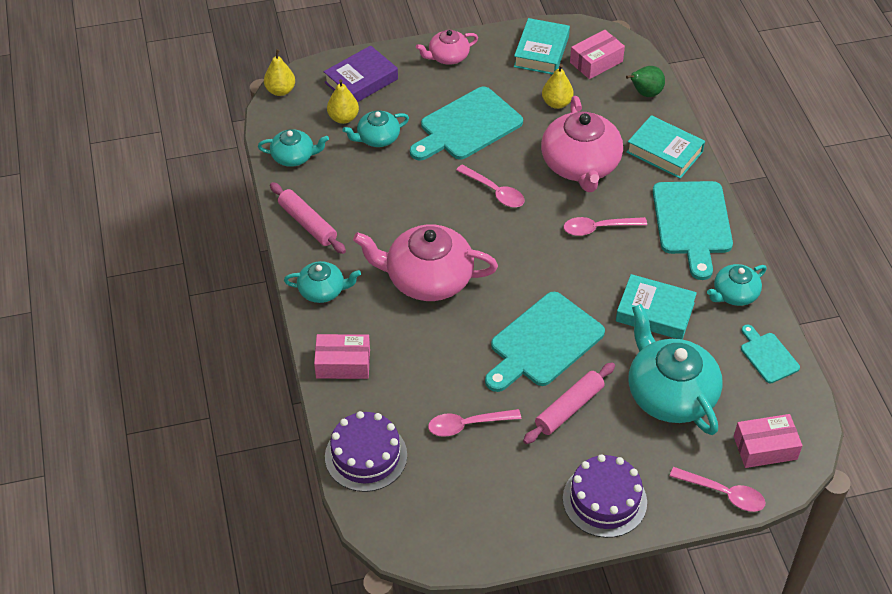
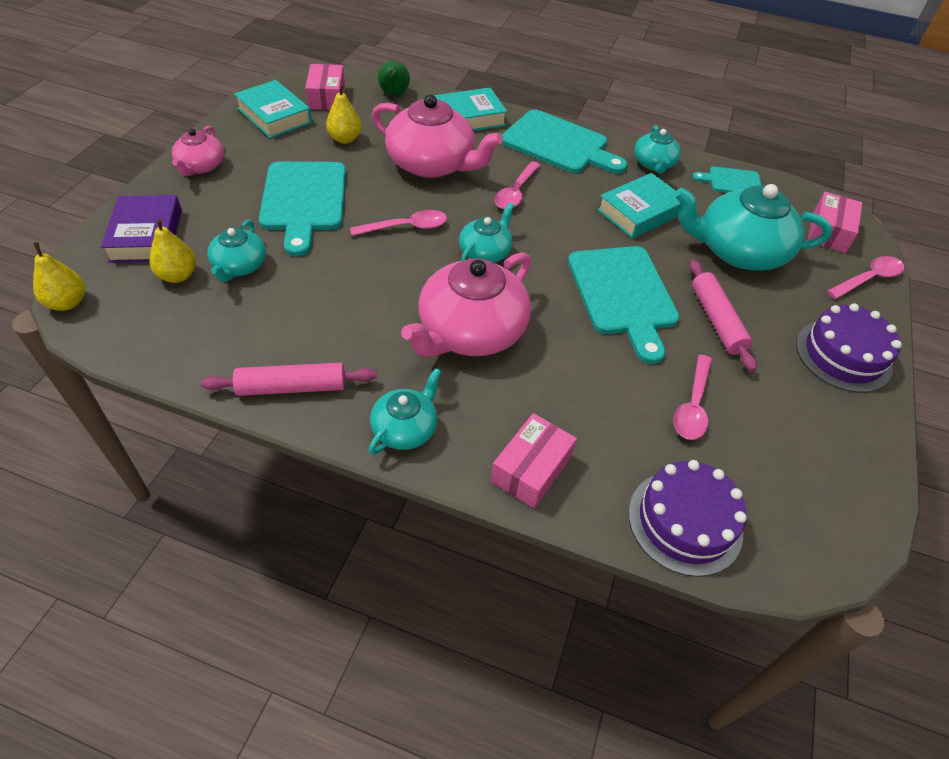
camera: 60 degrees left, 0 degrees up
(293, 157) = (179, 345): turquoise teapot -> turquoise teapot (485, 252)

